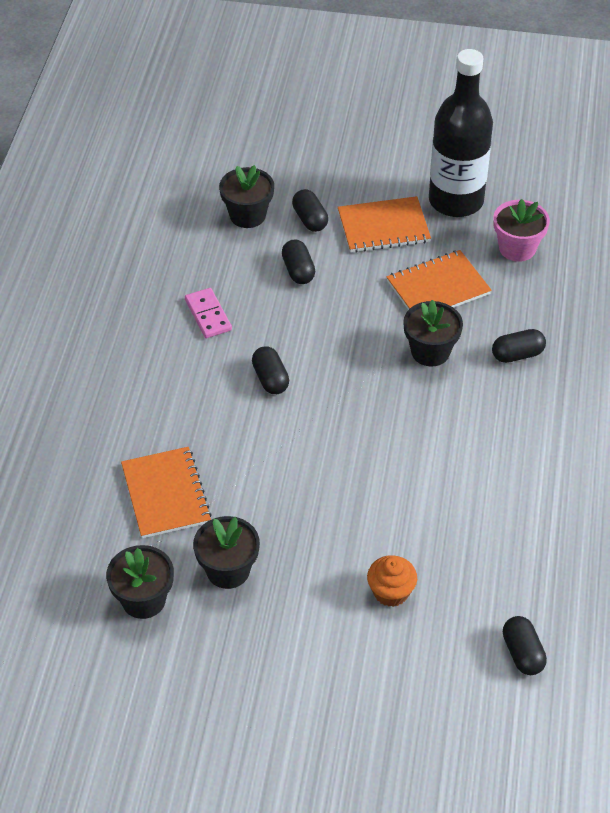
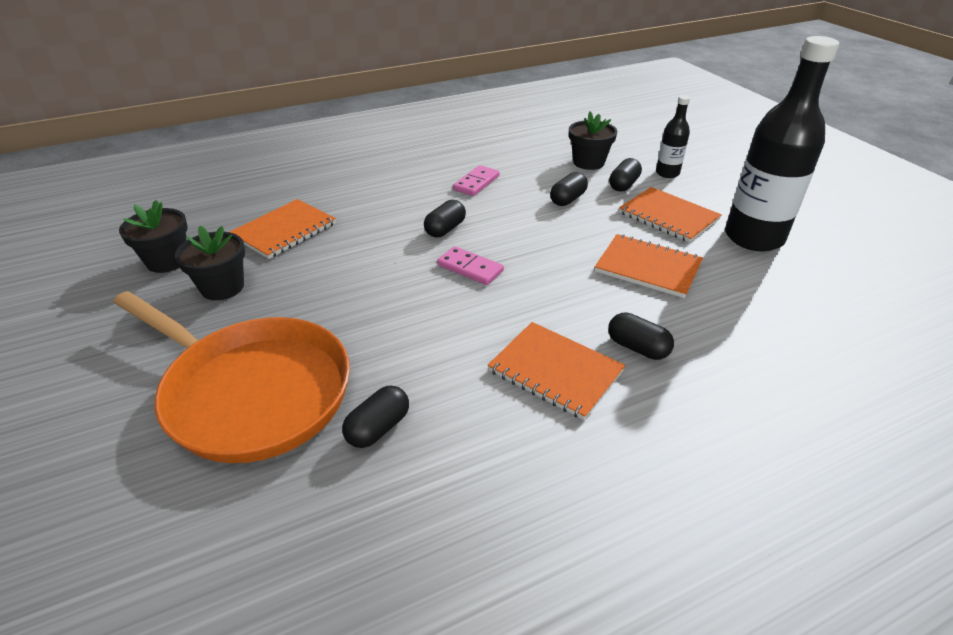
camera: 55 degrees right, 10 degrees down
(318, 178) = (667, 173): none -> black bottle
(345, 393) = (470, 268): none -> pink domino
(391, 592) = (252, 392): orange cupcake -> orange pan
(430, 351) = (571, 293): black flower pot -> none
(504, 412) = (555, 371): none -> orange notebook
(517, 248) = (761, 291): pink flower pot -> none
(522, 653) = (214, 546): black capsule -> black capsule (378, 428)

